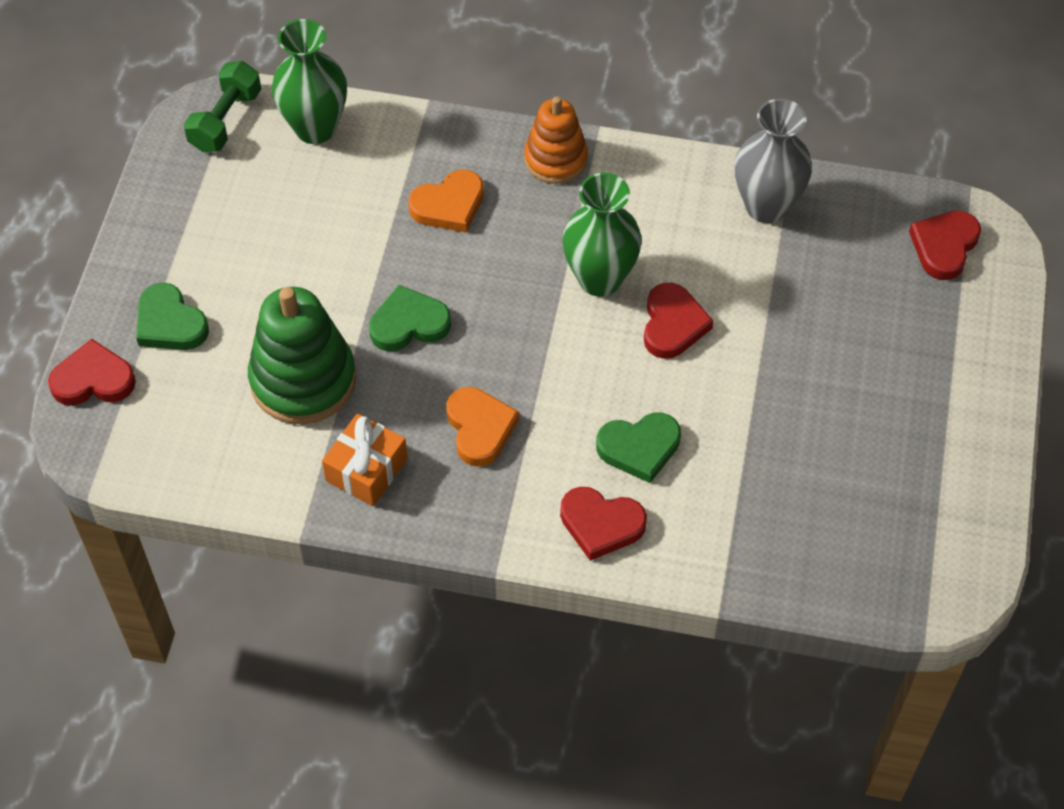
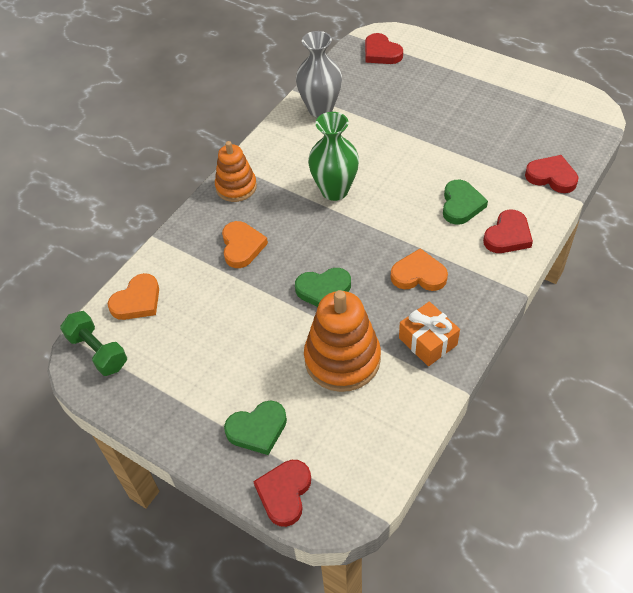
camera: 65 degrees left, 5 degrees down
(303, 380) = (342, 359): green stacking toy -> orange stacking toy
(315, 128) = (137, 301): green vase -> orange heart
(409, 324) = (323, 290): green heart -> green heart turned 105 degrees counterclockwise
(673, 324) = (382, 168): red heart -> red heart (551, 177)

